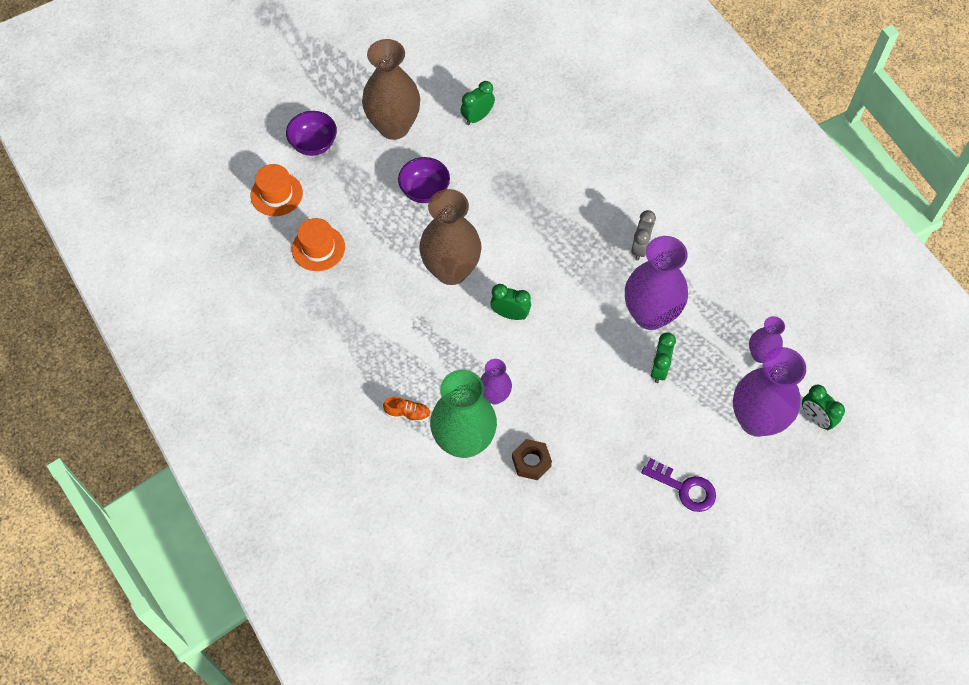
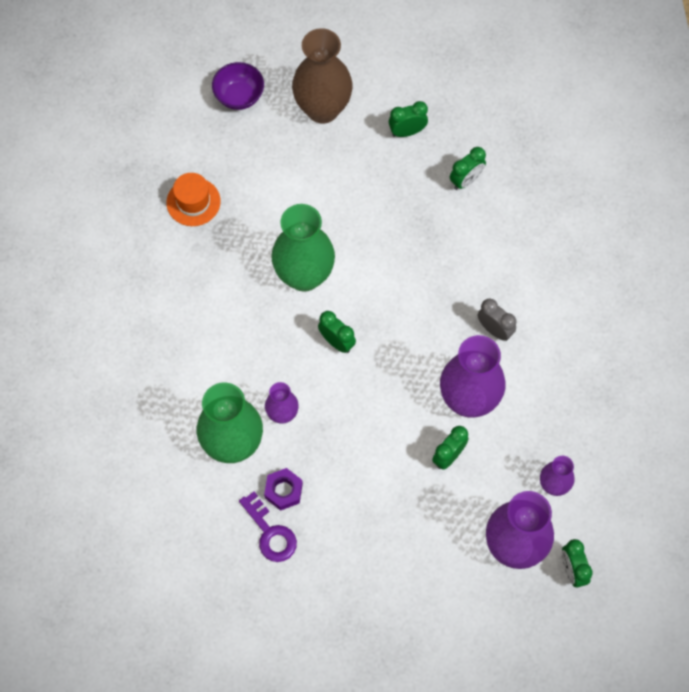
camera: 25 degrees right, 5 degrees up
(276, 194) = (181, 132): orange hat -> none
(407, 413) = (195, 395): orange shoe -> none
(424, 191) = (319, 186): purple bowl -> none
(451, 270) = (304, 275): brown vase -> green vase
(531, 462) = (283, 491): brown nut -> purple nut
(549, 137) = (466, 180): none -> green clock
(640, 248) = (494, 330): grey clock -> grey clock turned 90 degrees counterclockwise
(685, 488) = (411, 579): purple key -> purple key (270, 533)

